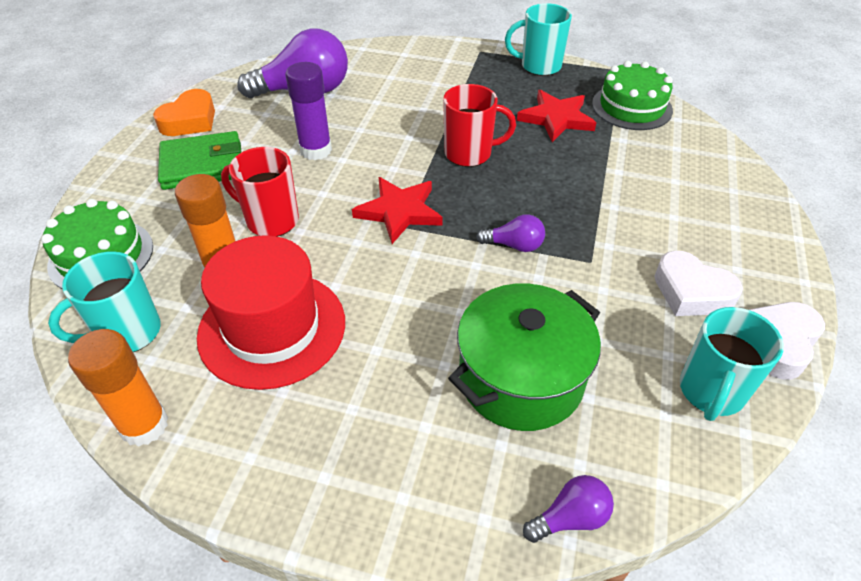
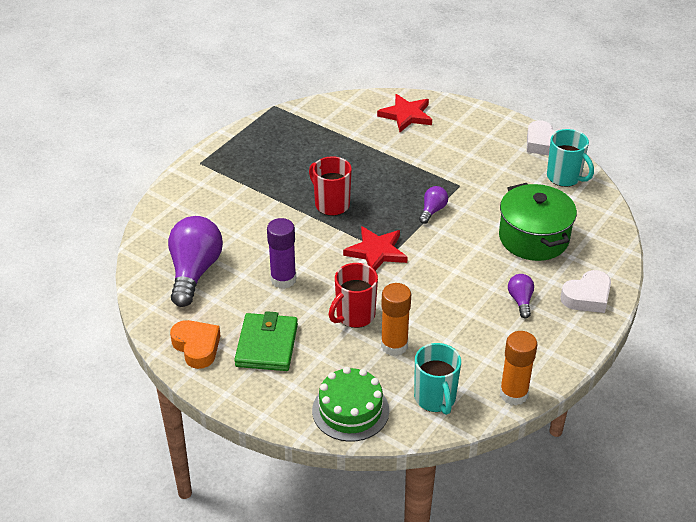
camera: 70 degrees left, 5 degrees down
(272, 328) = (458, 329): red hat -> none
(469, 153) = (331, 204): red mug -> red mug turned 60 degrees counterclockwise
(539, 66) = (242, 140): turquoise mug -> none
(556, 118) = (314, 153): red star -> red star (406, 115)
(570, 518) = (617, 246): purple light bulb -> purple light bulb (520, 301)
(632, 107) = (321, 116): green cake -> none
(691, 292) = (499, 158): white heart -> white heart (587, 297)

